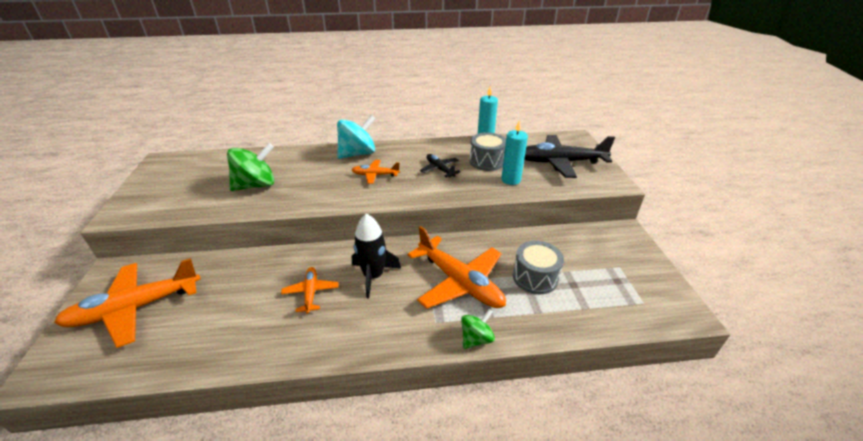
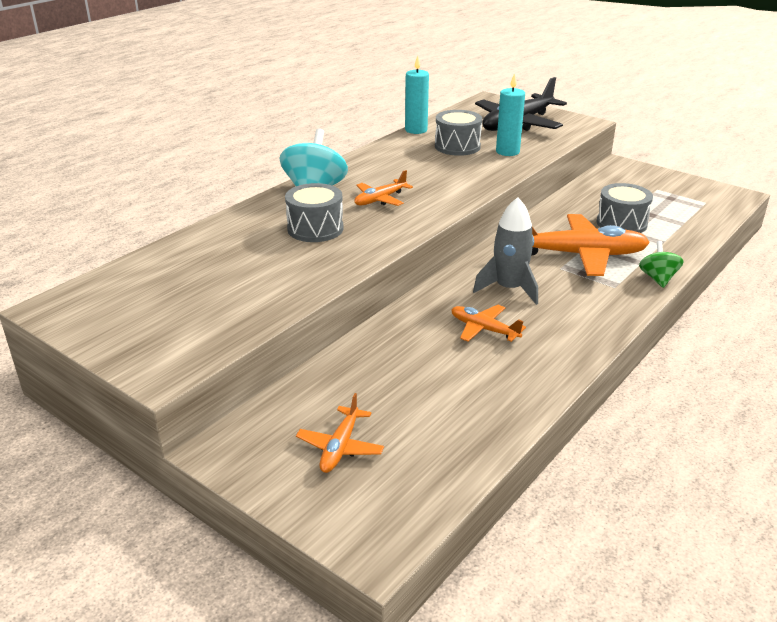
camera: 45 degrees left, 5 degrees down
(135, 308) = (340, 447): orange plane -> orange plane, size x0.51
(256, 185) = (270, 265): green spinning top -> none
(313, 176) = (315, 229): none -> grey drum
(373, 276) = (509, 288): black rocket -> grey rocket
(440, 169) = (430, 169): black plane -> none

